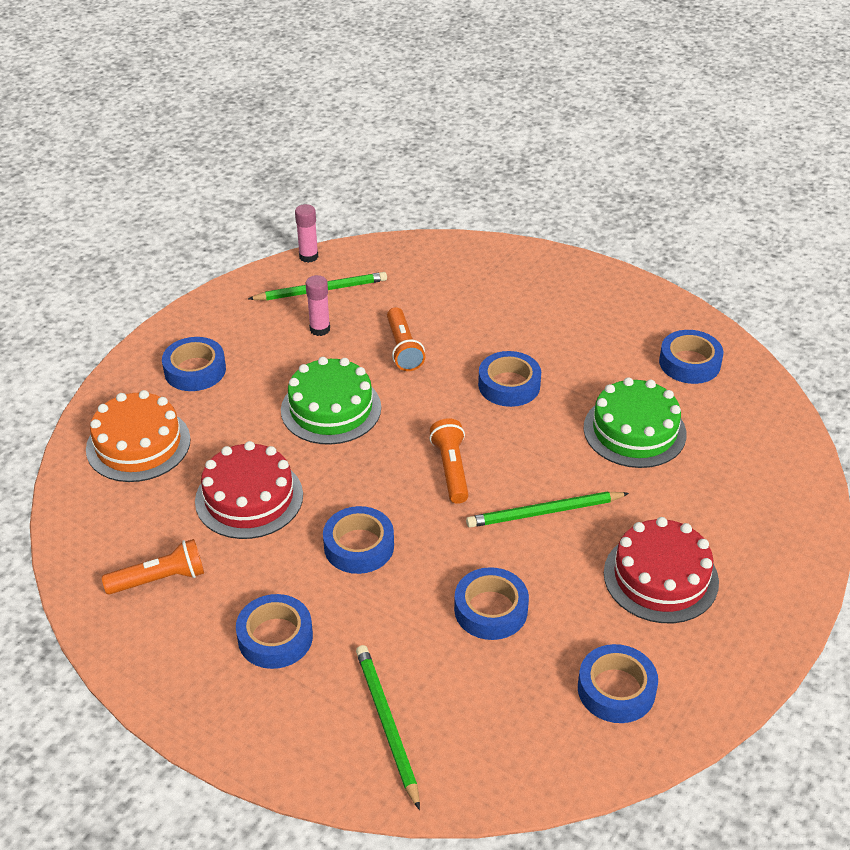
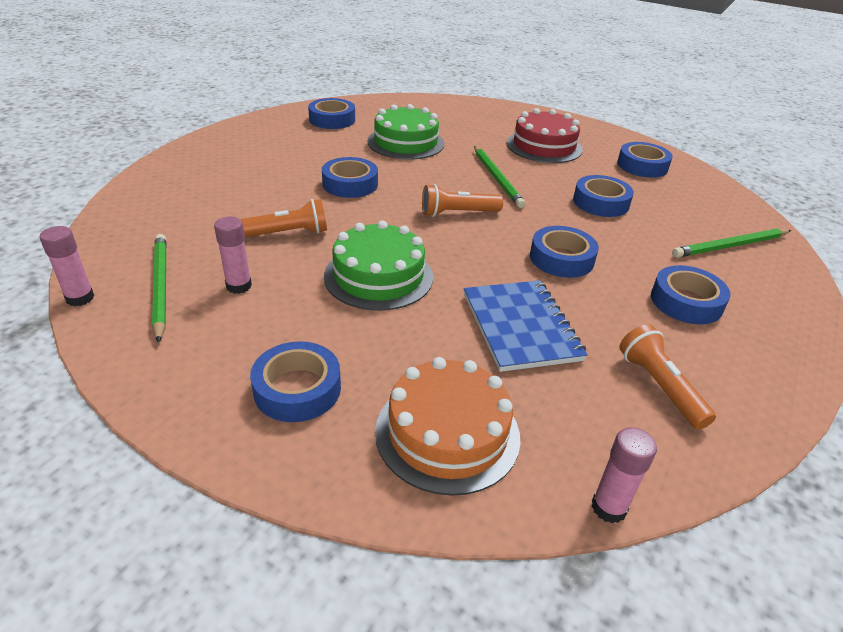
camera: 95 degrees left, 5 degrees down
(56, 519) = (608, 507): none -> pink glue stick
(249, 498) = (520, 327): red cake -> blue notebook

